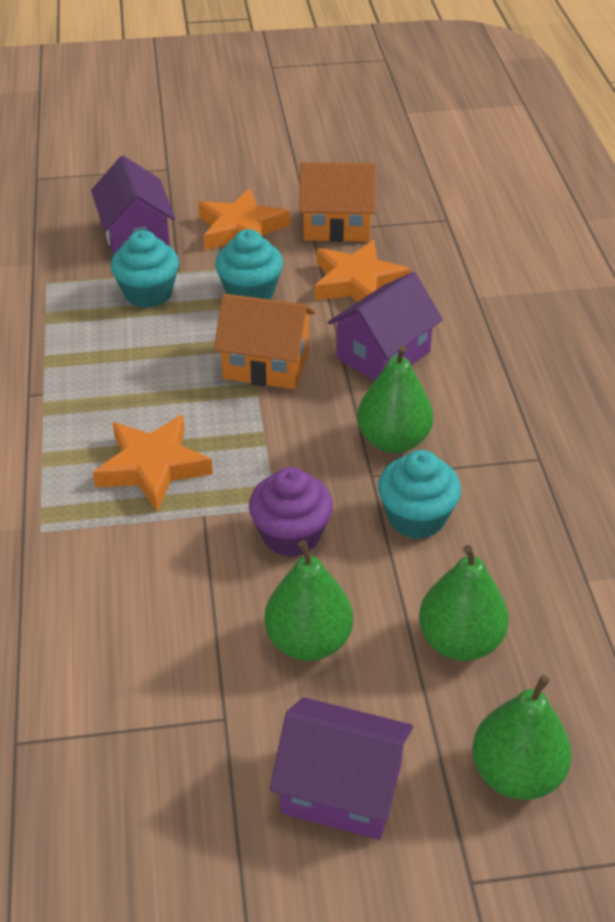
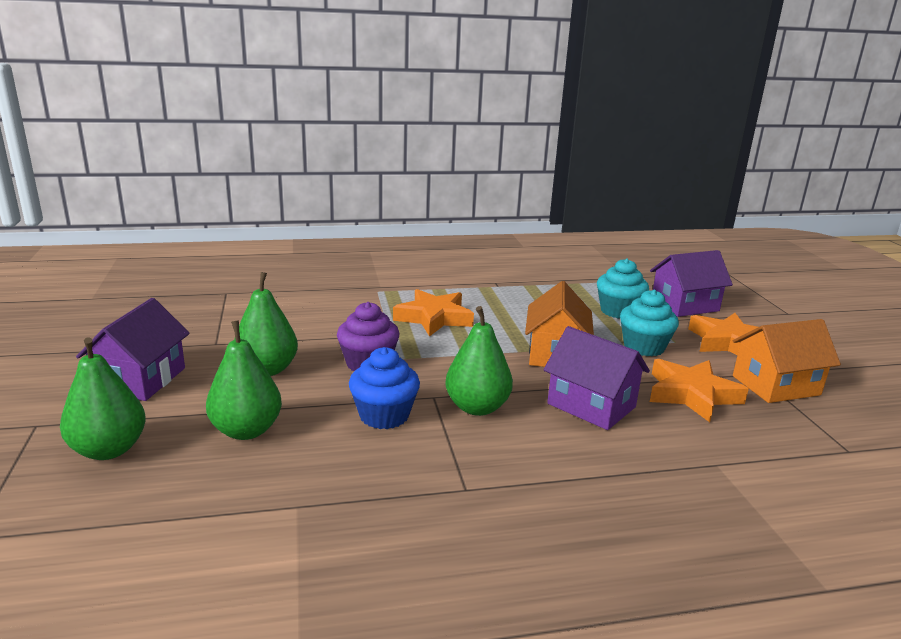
camera: 85 degrees right, 20 degrees down
(336, 225) = (776, 385): orange house -> orange house turned 75 degrees clockwise
(416, 518) = (384, 415): turquoise cupcake -> blue cupcake

